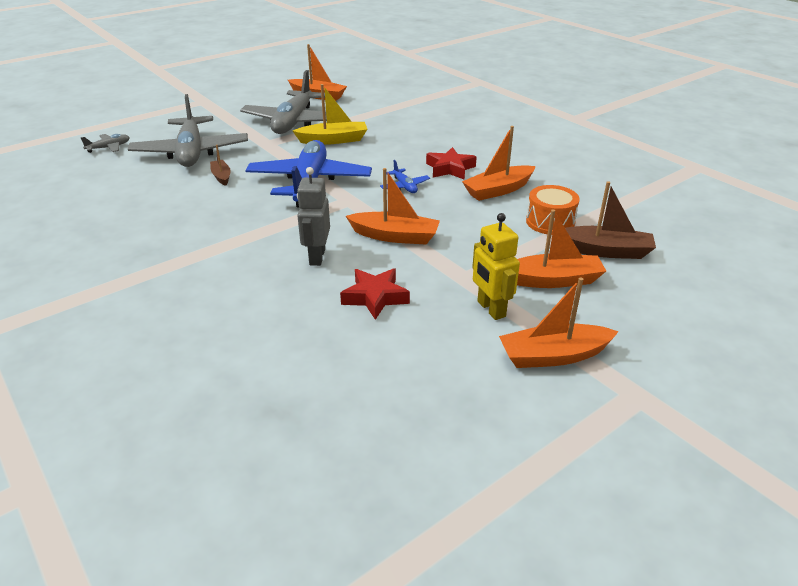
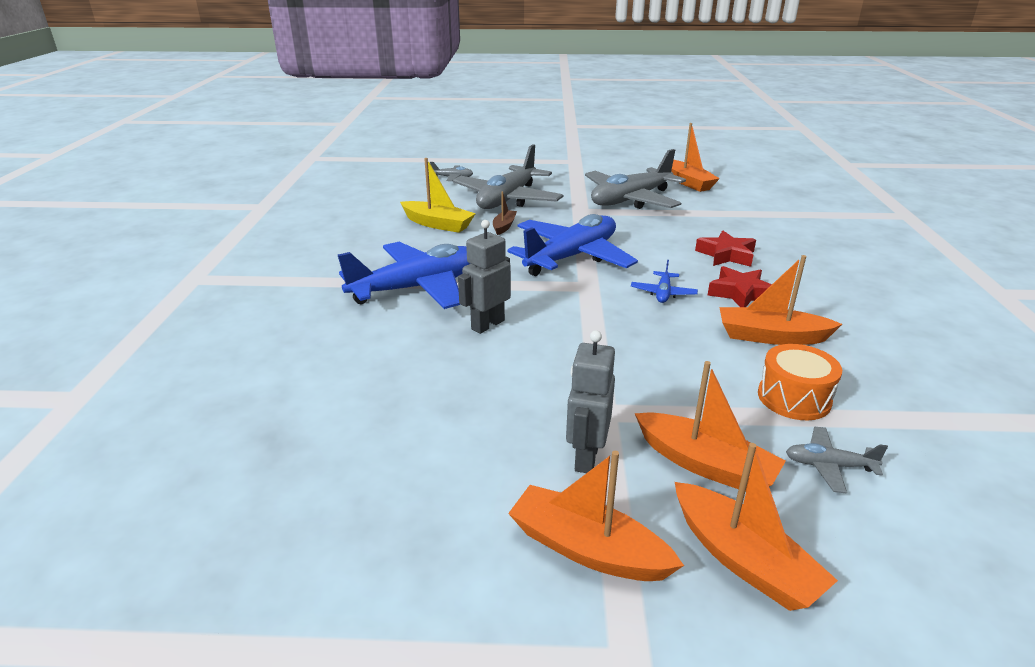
camera: 40 degrees right, 5 degrees down
(221, 252) = (418, 288): none -> blue plane
(333, 140) = (648, 226): yellow boat -> yellow boat (438, 224)
(375, 297) = (487, 385): red star -> red star (726, 255)
(395, 236) = (586, 337): orange boat -> orange boat (743, 560)
(491, 309) = (586, 457): yellow robot -> grey robot
(604, 251) = (828, 465): brown boat -> grey plane

